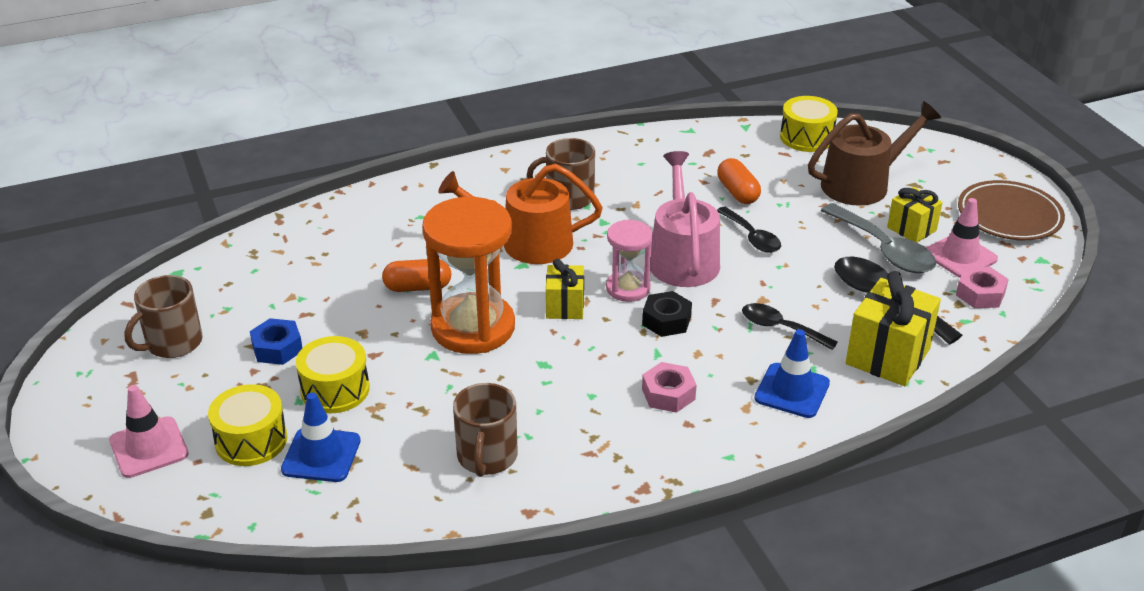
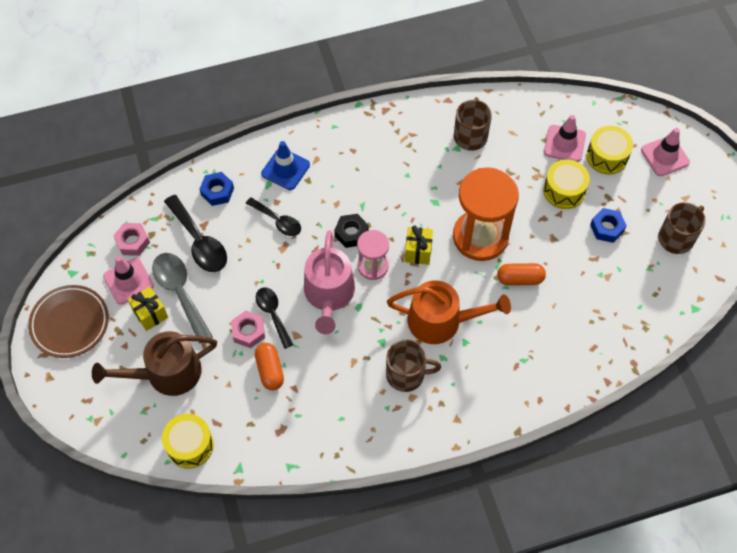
camera: 175 degrees left, 25 degrees up
(321, 455) = (564, 143): blue traffic cone -> pink traffic cone
(668, 394) = (360, 172): pink nut -> pink nut (248, 331)
(887, 356) = (217, 192): yellow gift -> blue nut

